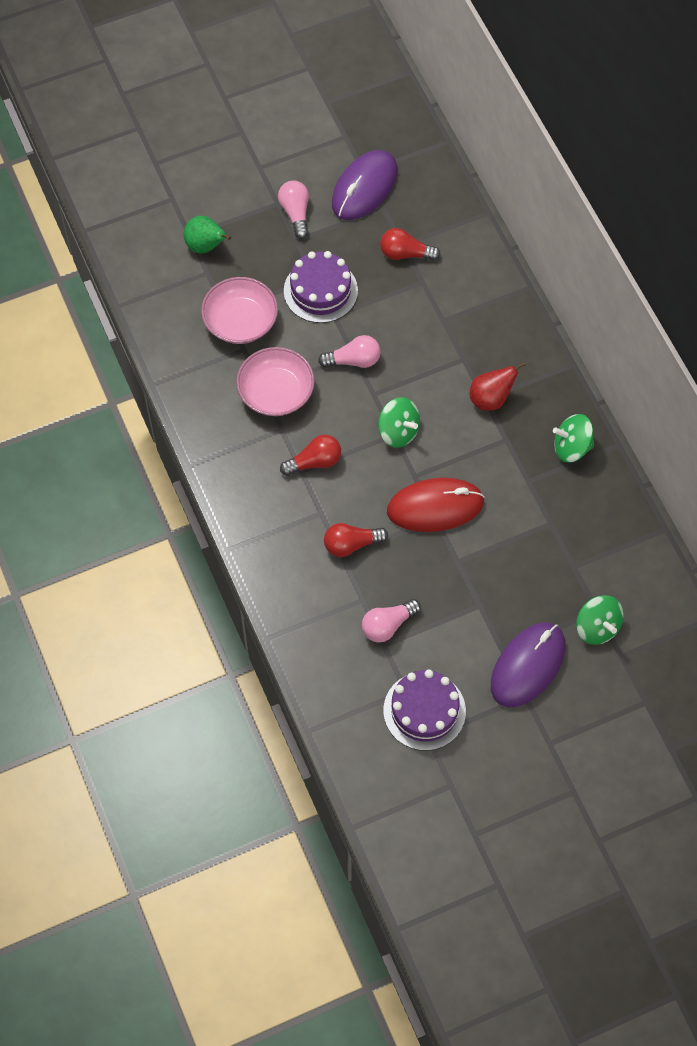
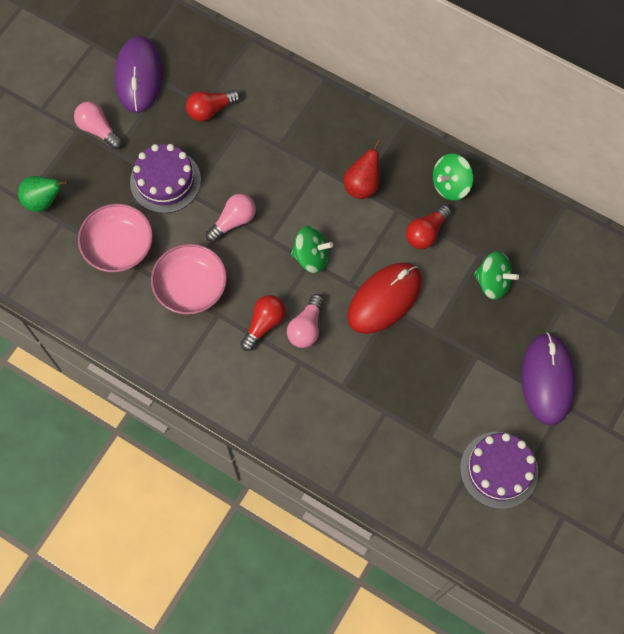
camera: 35 degrees left, 5 degrees up
(351, 544) = (343, 372): red light bulb -> red light bulb (426, 233)
(387, 625) = (419, 419): pink light bulb -> pink light bulb (306, 327)
(597, 627) = (574, 314): green spinning top -> green spinning top (492, 282)

